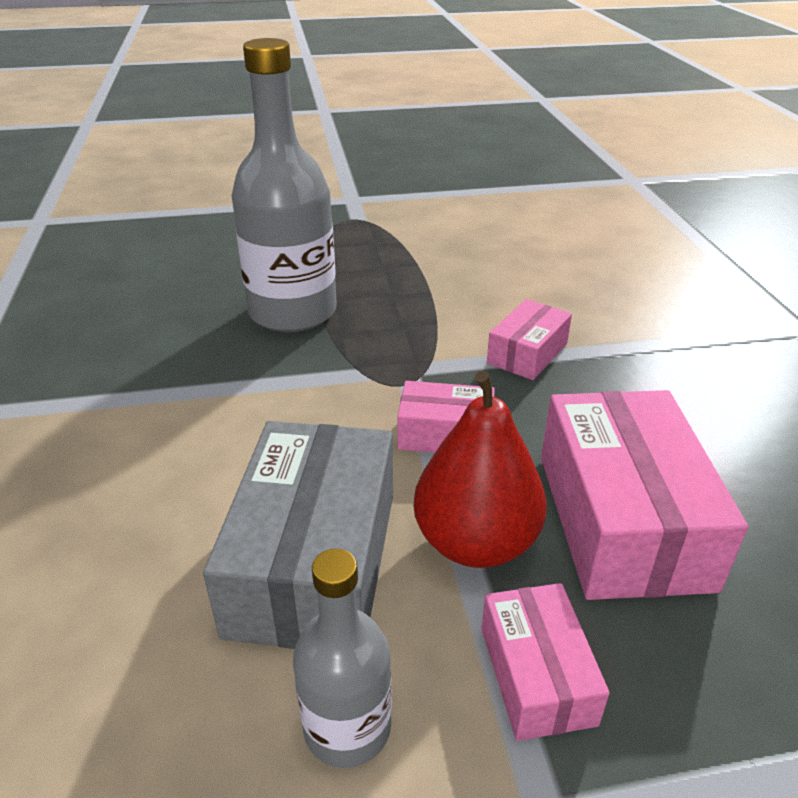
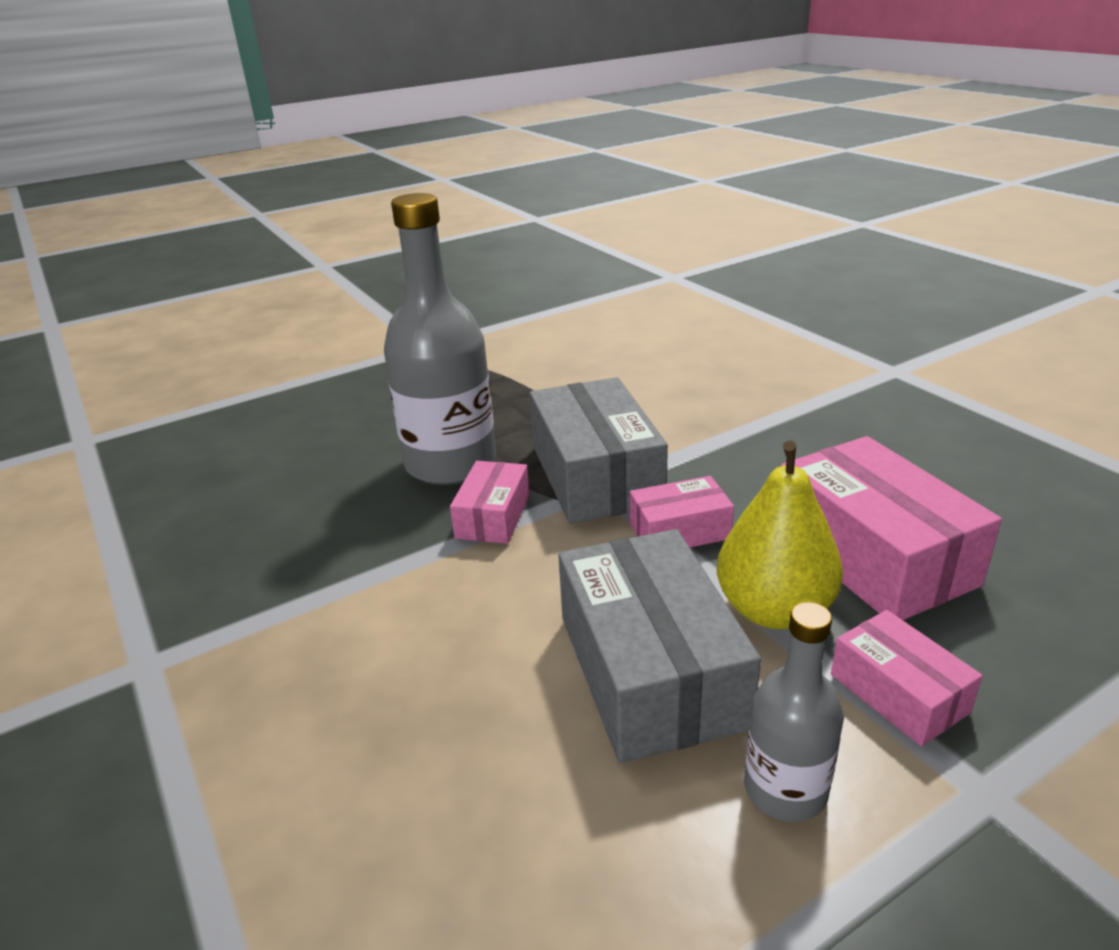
camera: 20 degrees left, 5 degrees down
(409, 357) = (596, 475): none -> grey box
(475, 542) = (773, 610): red pear -> yellow pear
(527, 353) = (696, 445): pink box -> pink box (493, 516)

